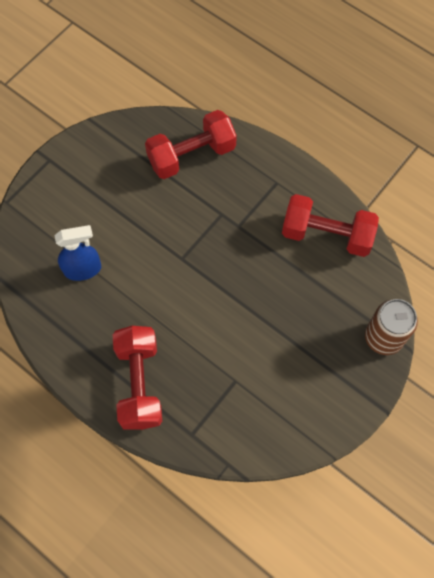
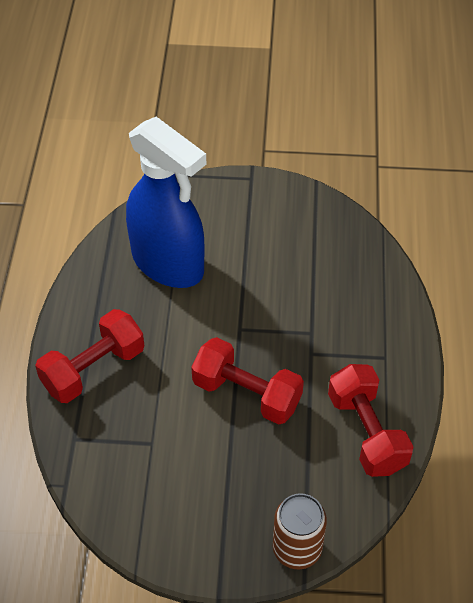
camera: 55 degrees right, 15 degrees down
(83, 269) = (168, 264): blue spray bottle -> blue spray bottle, size x2.08
(191, 155) = (350, 274): red dumbbell -> red dumbbell (246, 394)

